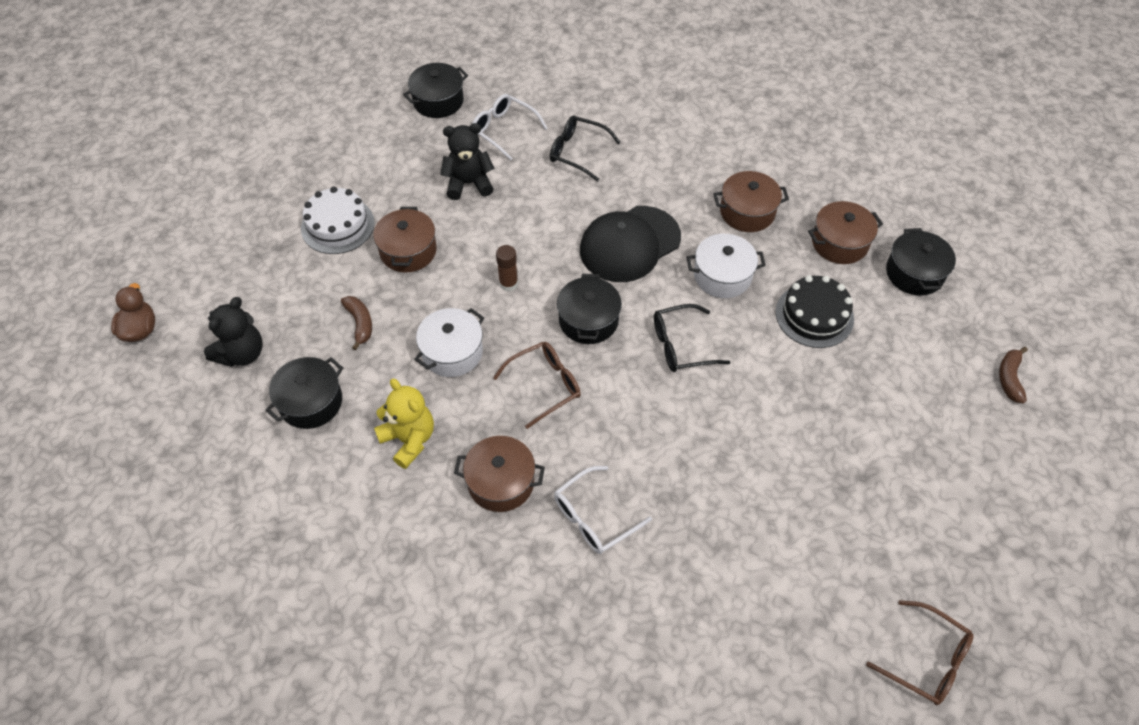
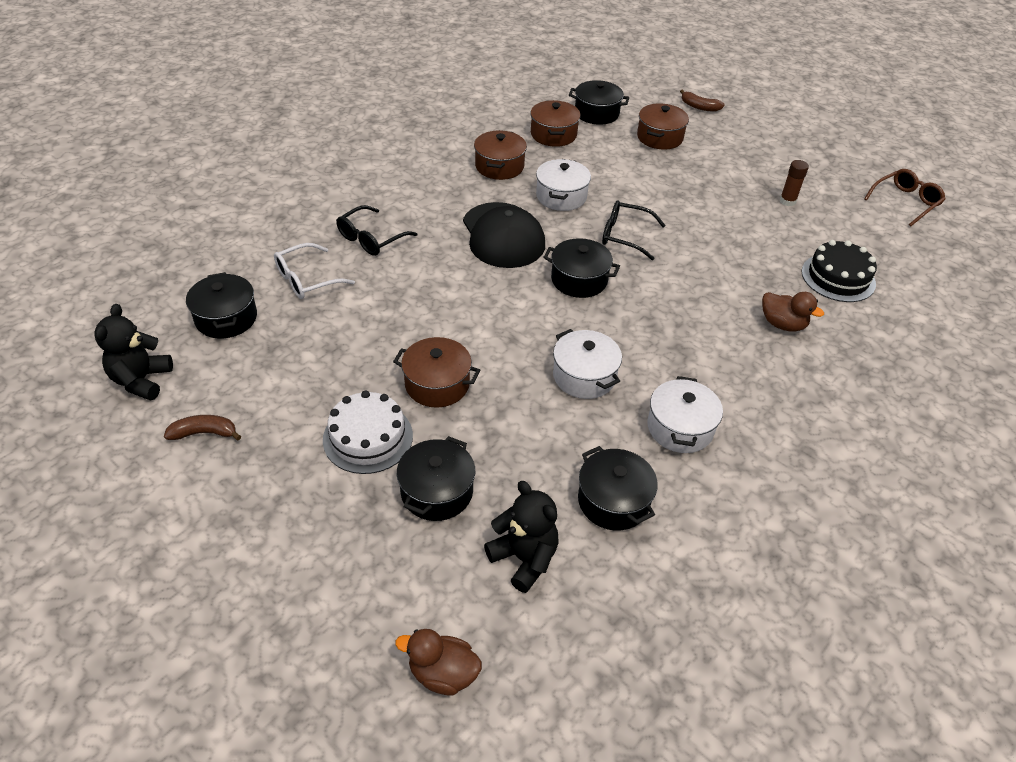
camera: 75 degrees left, 10 degrees down
(294, 283) = (437, 491): none -> black pot
(360, 323) = (521, 441): brown banana -> brown banana (204, 433)
(409, 440) = (680, 428): yellow teddy bear -> white pot
(469, 183) = (367, 320): black teddy bear -> black teddy bear (141, 380)
(501, 482) = (739, 373): brown pot -> brown pot (659, 137)
(508, 283) = (515, 320): brown glue stick -> brown glue stick (787, 201)
(545, 385) = (642, 322): brown glasses -> none
(594, 517) = (782, 324): white glasses -> brown duck
(681, 345) = (624, 236): black glasses -> black glasses turned 105 degrees clockwise
(814, 315) = (618, 165): black cake -> black cake (838, 277)

